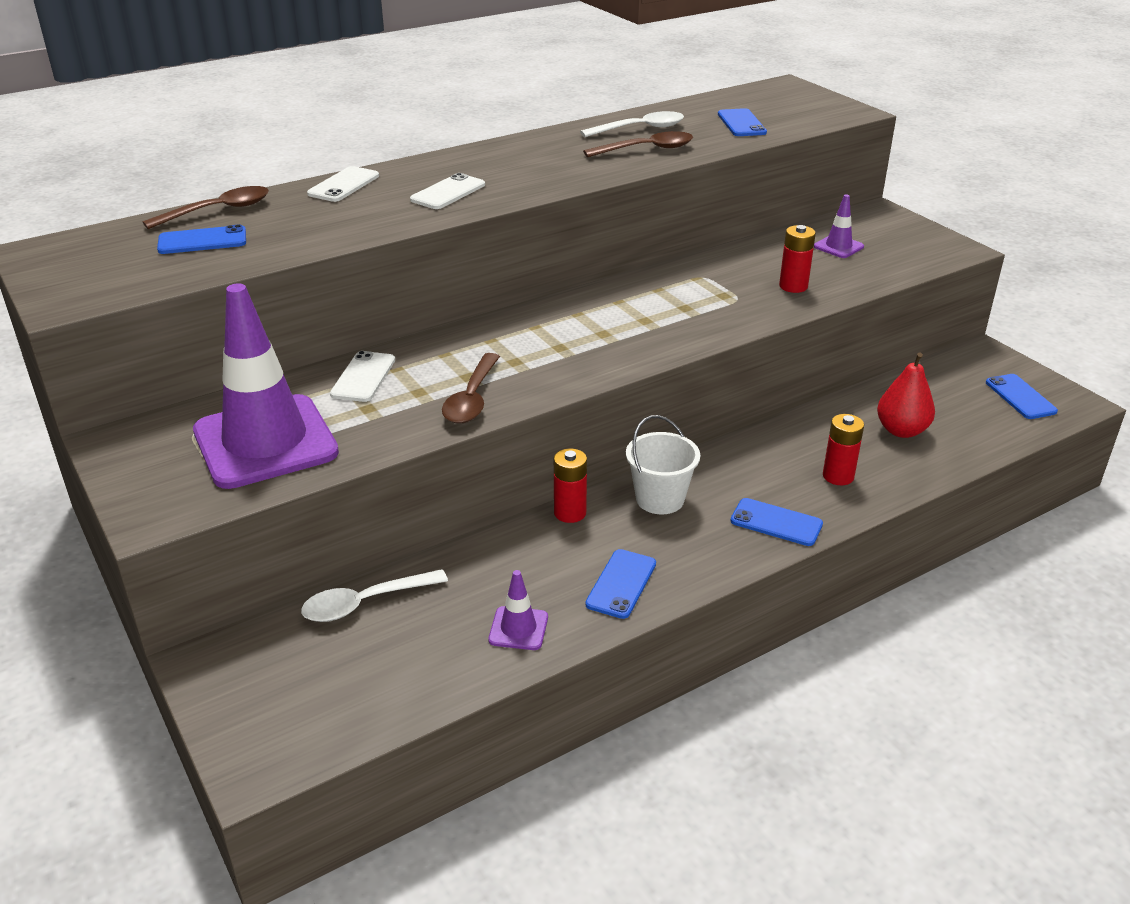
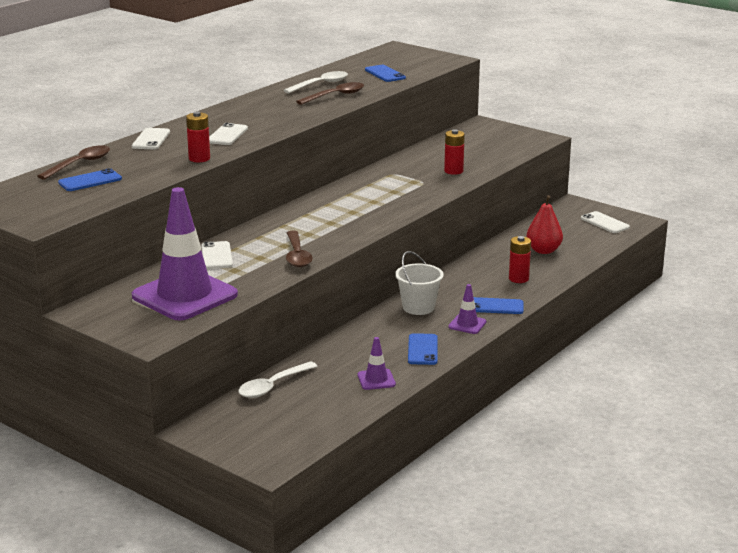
camera: 20 degrees left, 10 degrees down
(570, 513) = (367, 323): red battery -> red battery (199, 158)
(838, 247) = (468, 146): purple traffic cone -> purple traffic cone (467, 324)
(1020, 397) = (604, 223): blue phone -> white phone

